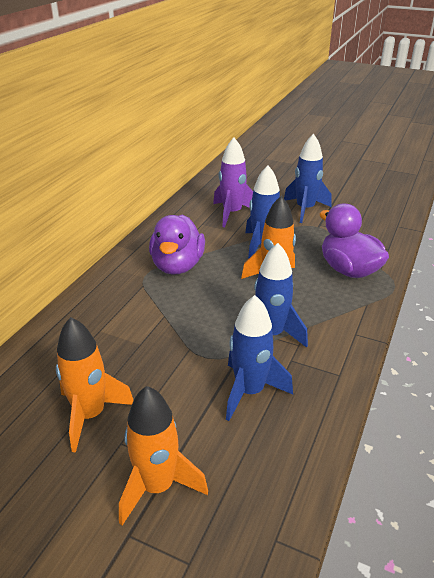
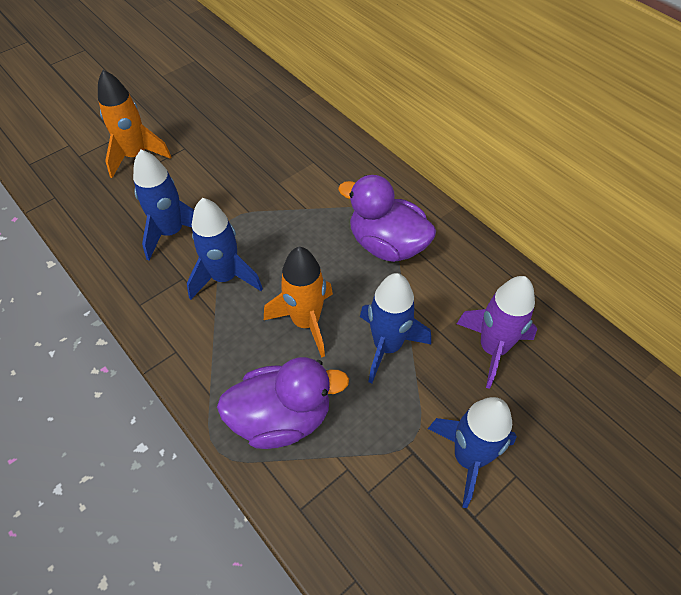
camera: 115 degrees right, 20 degrees up
(90, 415) = (220, 138): orange rocket -> none

